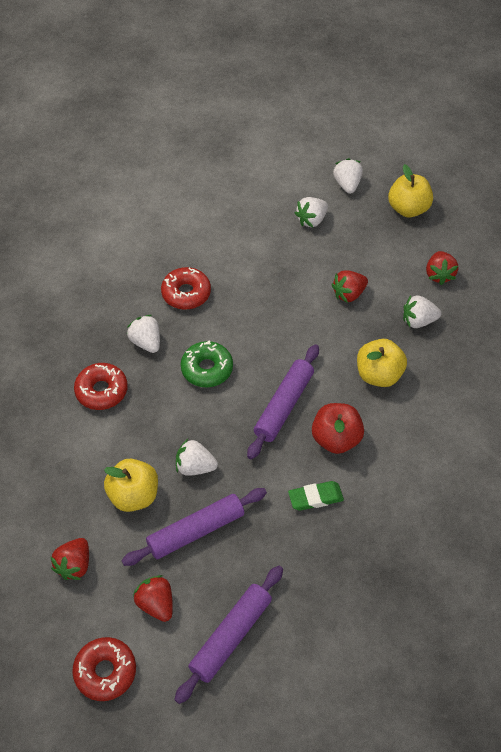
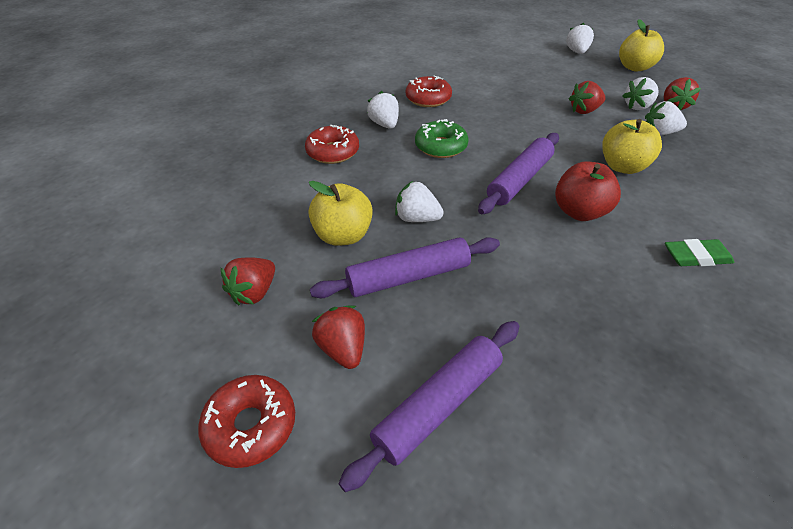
camera: 10 degrees right, 10 degrees down
(311, 220) = (546, 67): white strawberry -> white strawberry (637, 107)
(315, 498) = (558, 261): green eraser -> green eraser (696, 257)

